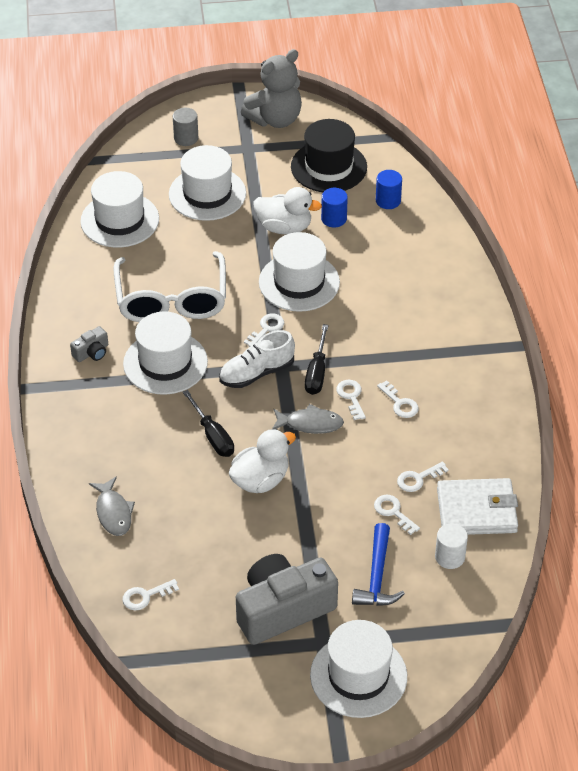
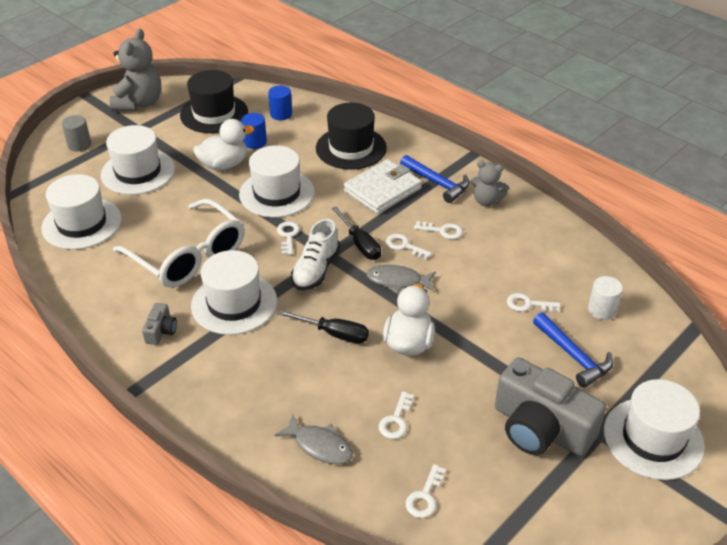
camera: 40 degrees left, 5 degrees down
(283, 609) = (540, 428): grey camera -> grey camera turned 75 degrees counterclockwise
(310, 424) = (397, 281): grey fish -> grey fish turned 135 degrees counterclockwise
(412, 273) = (351, 148): none -> black hat
(418, 479) = (515, 272): white key -> white key (396, 420)
(449, 355) = (437, 183): none -> blue hammer
(473, 399) = (486, 201): none -> grey teddy bear
(476, 510) = (578, 268): white wallet -> white wallet (382, 190)

